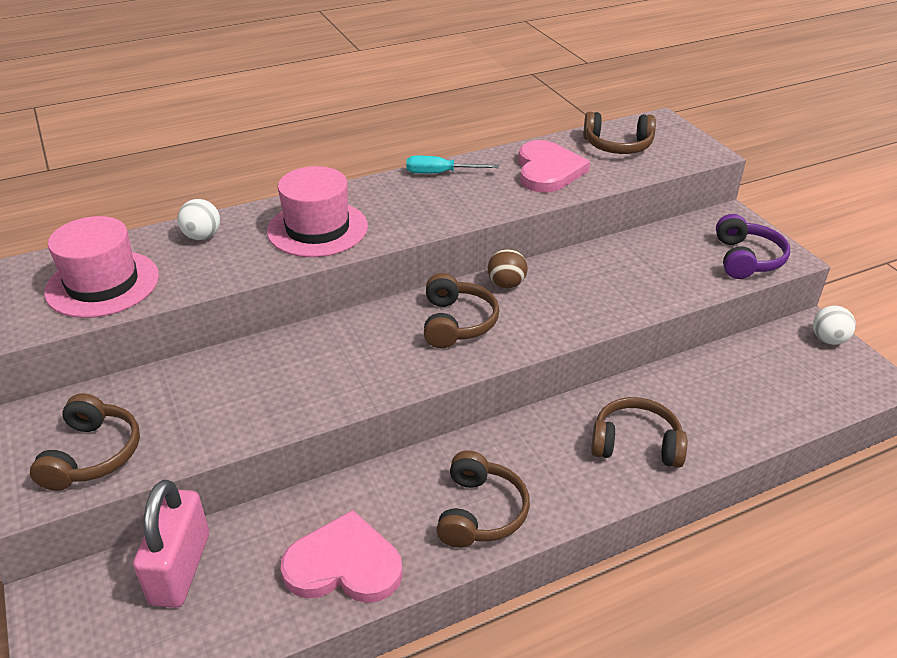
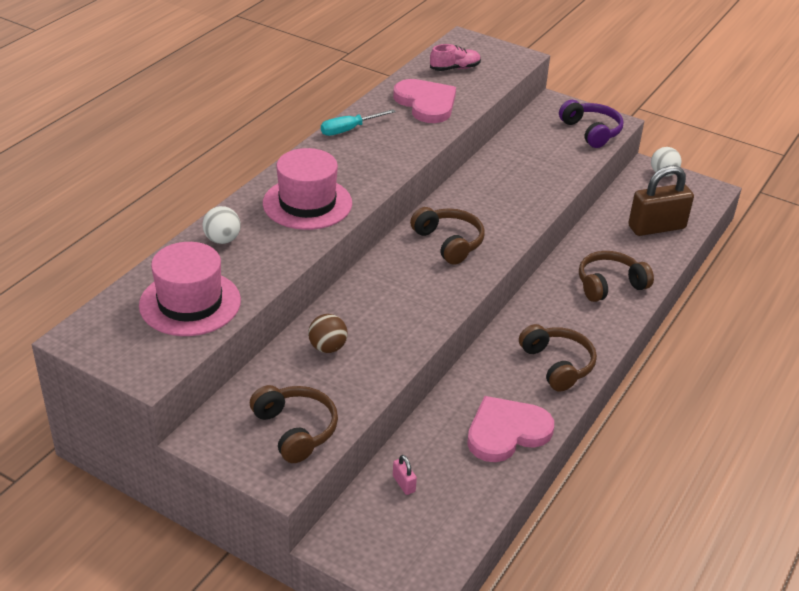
camera: 35 degrees left, 0 degrees up
(180, 569) = (403, 484): pink padlock -> pink padlock, size x0.40
(506, 284) = (454, 203): brown ball -> brown ball (327, 347)
(617, 145) = (455, 68): brown headphones -> pink shoe
(761, 399) = (656, 227): none -> brown padlock

